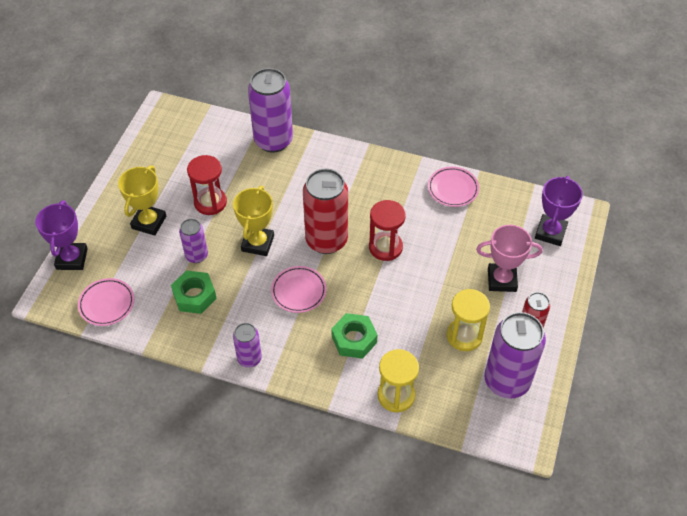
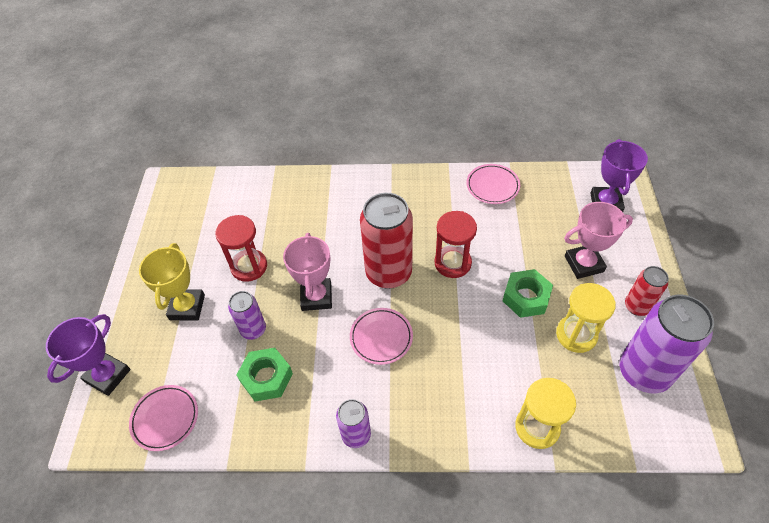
camera: 15 degrees left, 0 degrees up
(72, 259) = (108, 375): purple trophy -> purple trophy turned 45 degrees clockwise
(257, 243) = (316, 297): yellow trophy -> pink trophy
(273, 141) = (293, 185): purple can -> none
(354, 339) = (463, 375): green nut -> green nut (526, 297)

